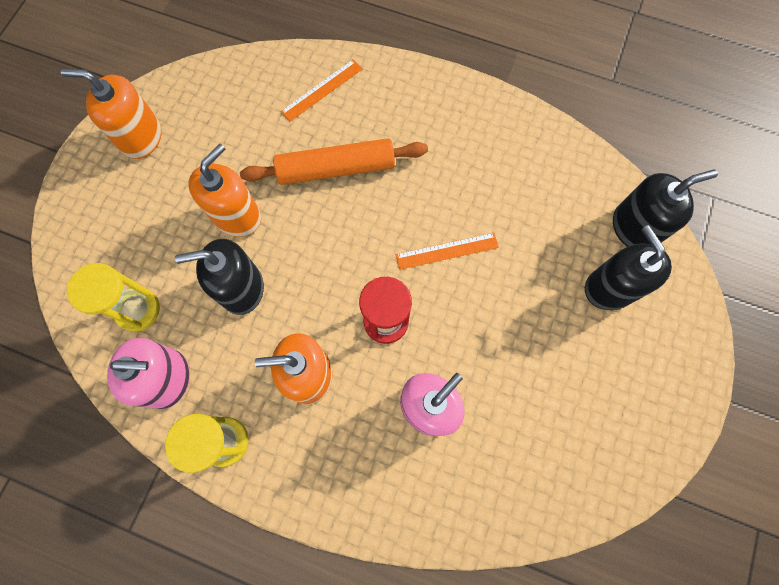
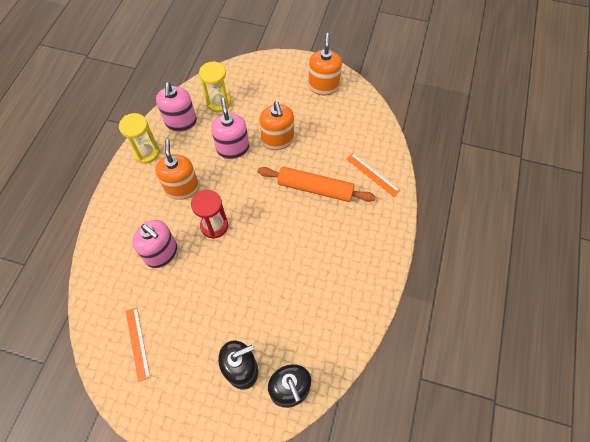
camera: 85 degrees right, 10 degrees down
(237, 216) = (277, 140): orange soap dispenser -> orange soap dispenser turned 45 degrees clockwise
(241, 288) = (233, 148): black soap dispenser -> pink soap dispenser
(336, 169) = (315, 188): orange rolling pin -> orange rolling pin turned 60 degrees counterclockwise
(447, 251) = (263, 258): orange ruler -> orange ruler (137, 343)

